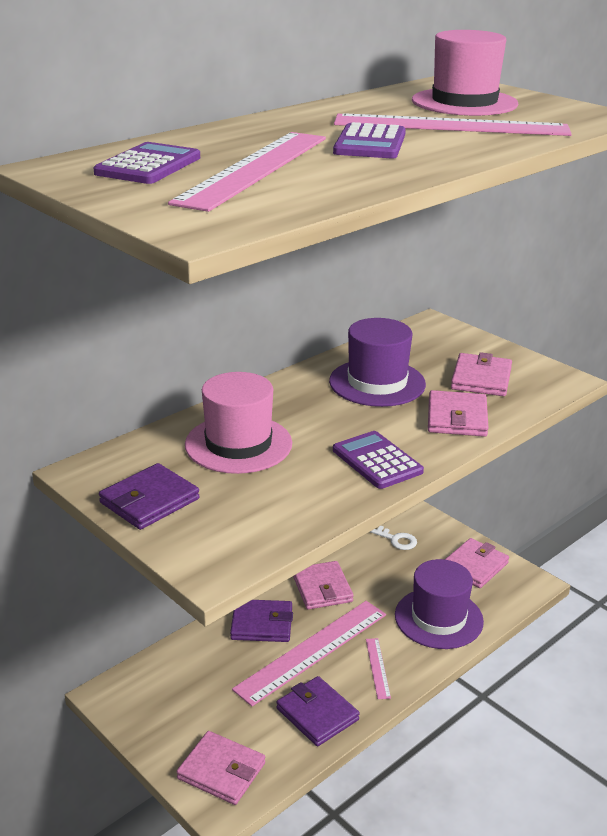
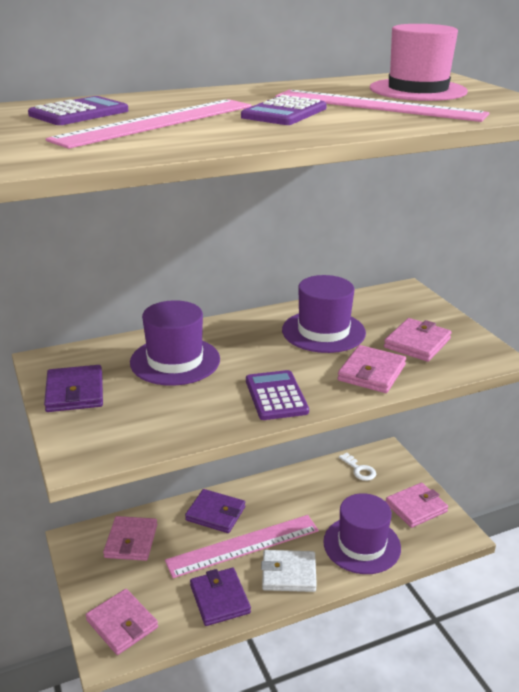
camera: 20 degrees right, 0 degrees up
(149, 501) = (75, 392): purple wallet -> purple wallet turned 75 degrees counterclockwise
(238, 444) = (175, 361): pink hat -> purple hat
(322, 588) = (278, 496): pink wallet -> pink wallet (131, 541)
(377, 668) = (288, 573): pink ruler -> white wallet

